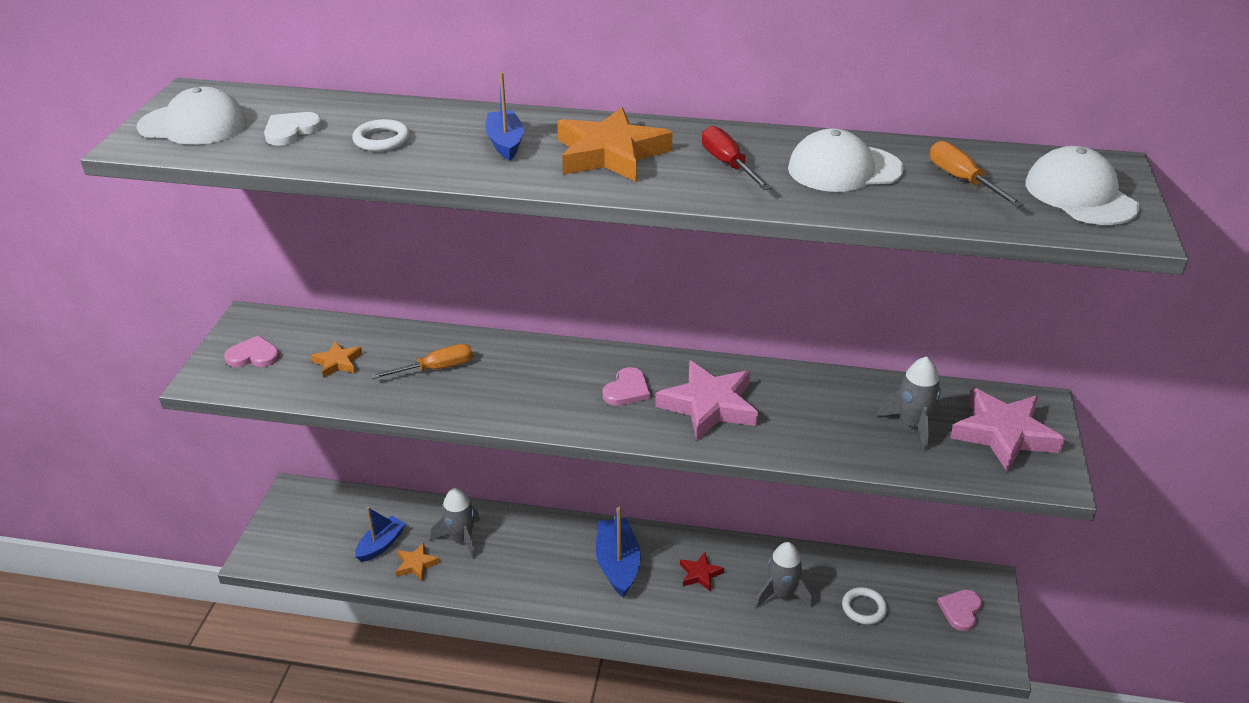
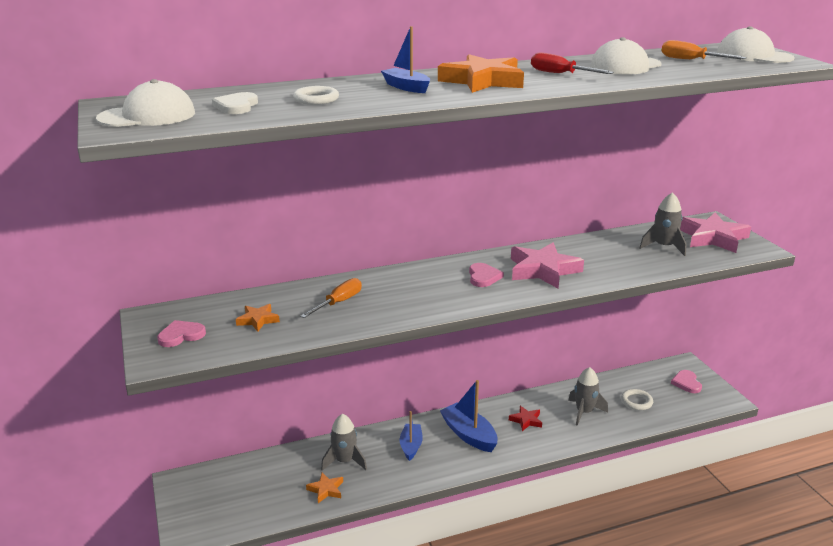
camera: 30 degrees left, 10 degrees down
(381, 545) = (286, 488): blue boat -> blue boat (411, 446)

